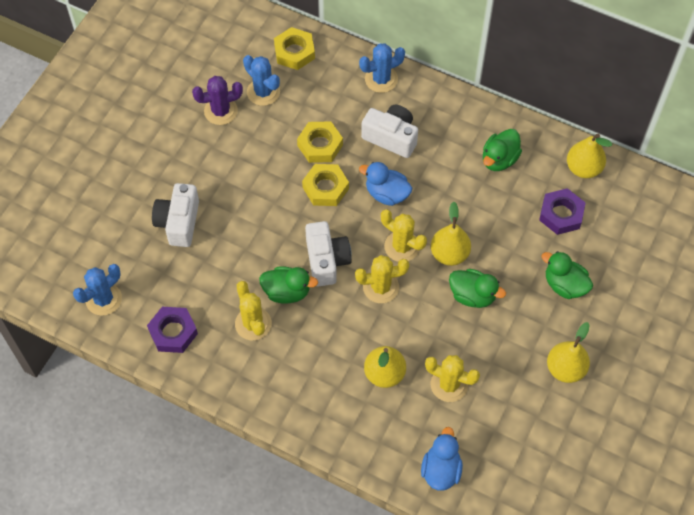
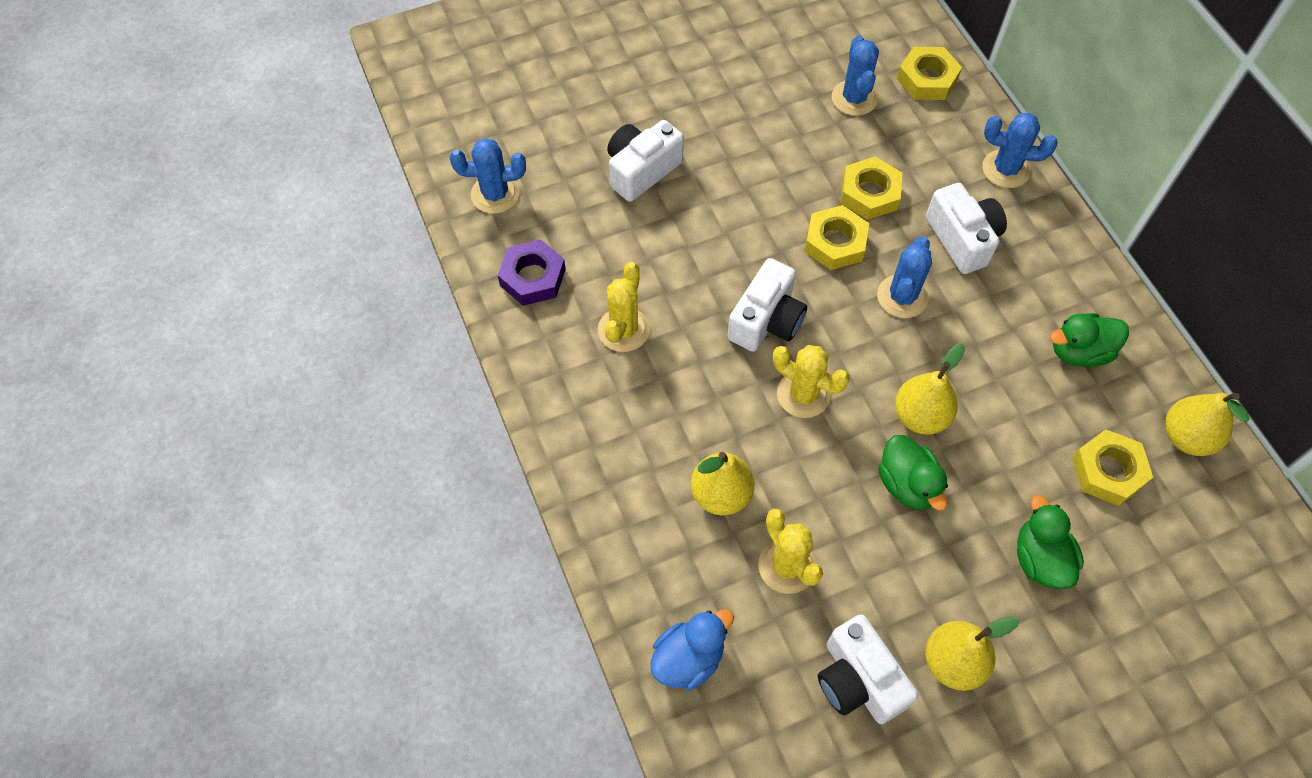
camera: 40 degrees right, 0 degrees up
(221, 111) = (789, 88): purple cactus -> none
(287, 292) = (691, 323): green duck -> none
(386, 194) = (902, 297): blue duck -> blue cactus
(402, 246) = (869, 367): yellow cactus -> none
(529, 413) = (858, 680): none -> white camera
(561, 214) = (1108, 471): purple nut -> yellow nut

